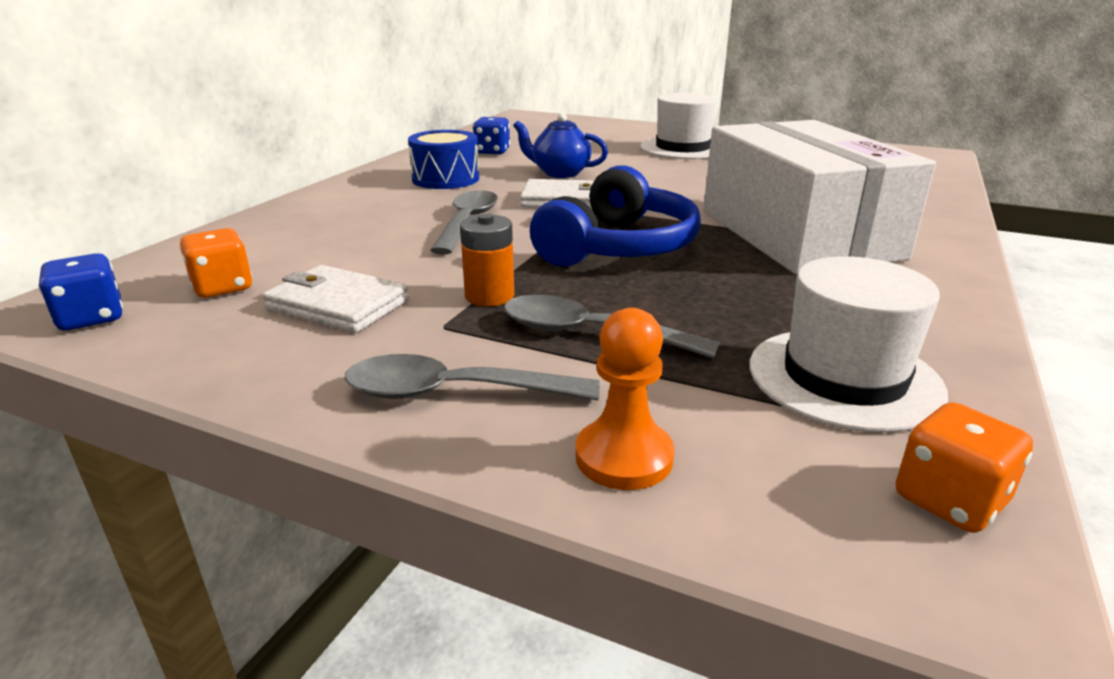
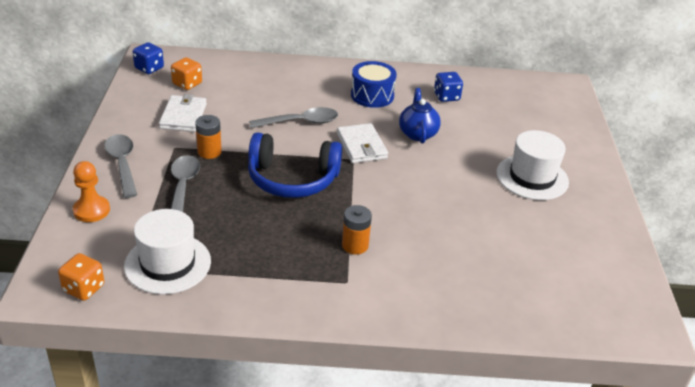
camera: 65 degrees right, 10 degrees up
(797, 234) = (355, 245): white box -> orange battery

